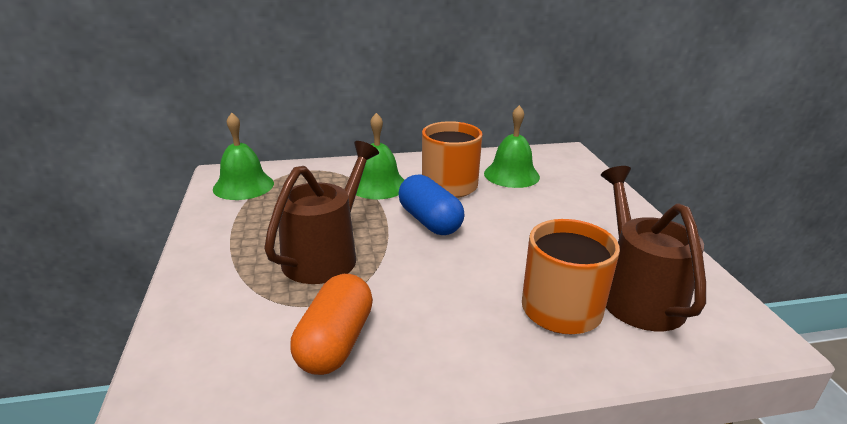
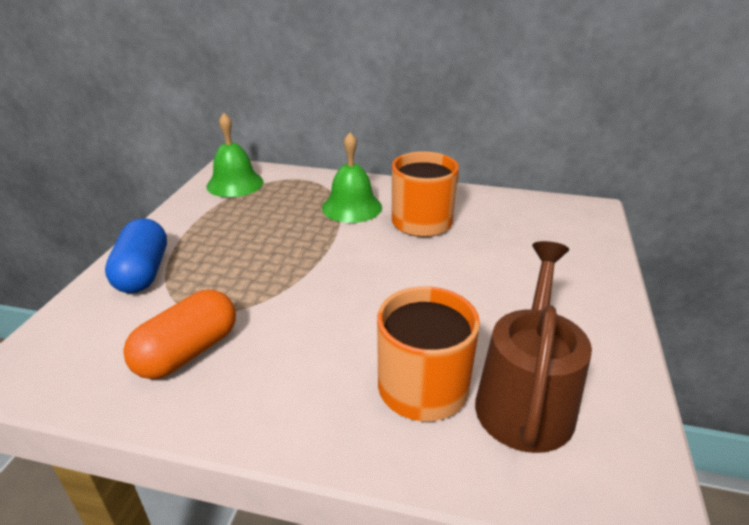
camera: 25 degrees right, 5 degrees up
(326, 254) = (249, 266): brown watering can -> none
(430, 221) = (370, 256): blue capsule -> blue capsule (143, 272)
(511, 175) = (500, 223): green bell -> none

